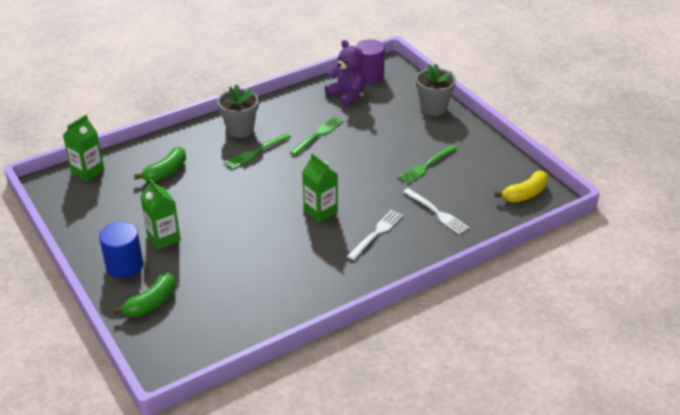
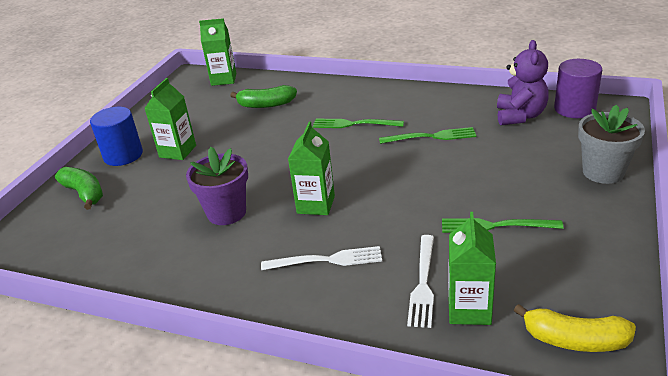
camera: 55 degrees right, 5 degrees down
(151, 303) = (84, 193): green banana -> green banana turned 135 degrees counterclockwise
(240, 130) = (373, 100): grey flower pot -> none
(276, 249) = (226, 213): none -> purple flower pot
(472, 210) = (469, 309): none -> green carton

